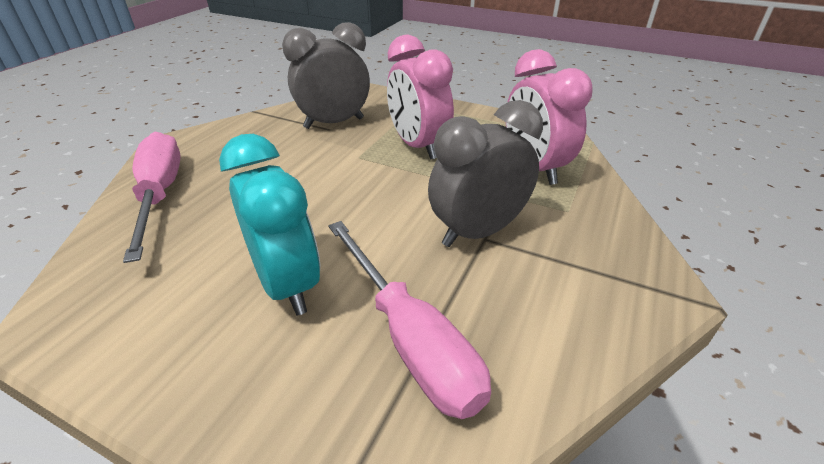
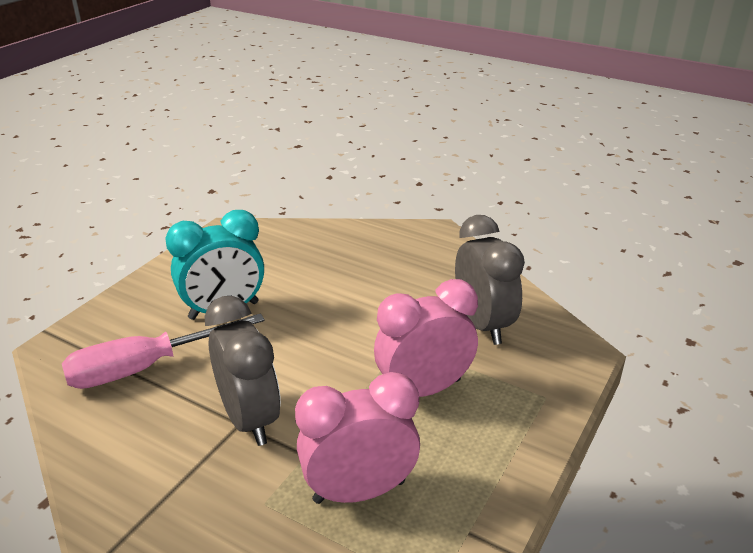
camera: 95 degrees right, 5 degrees down
(160, 194) = (353, 242): pink screwdriver -> none

